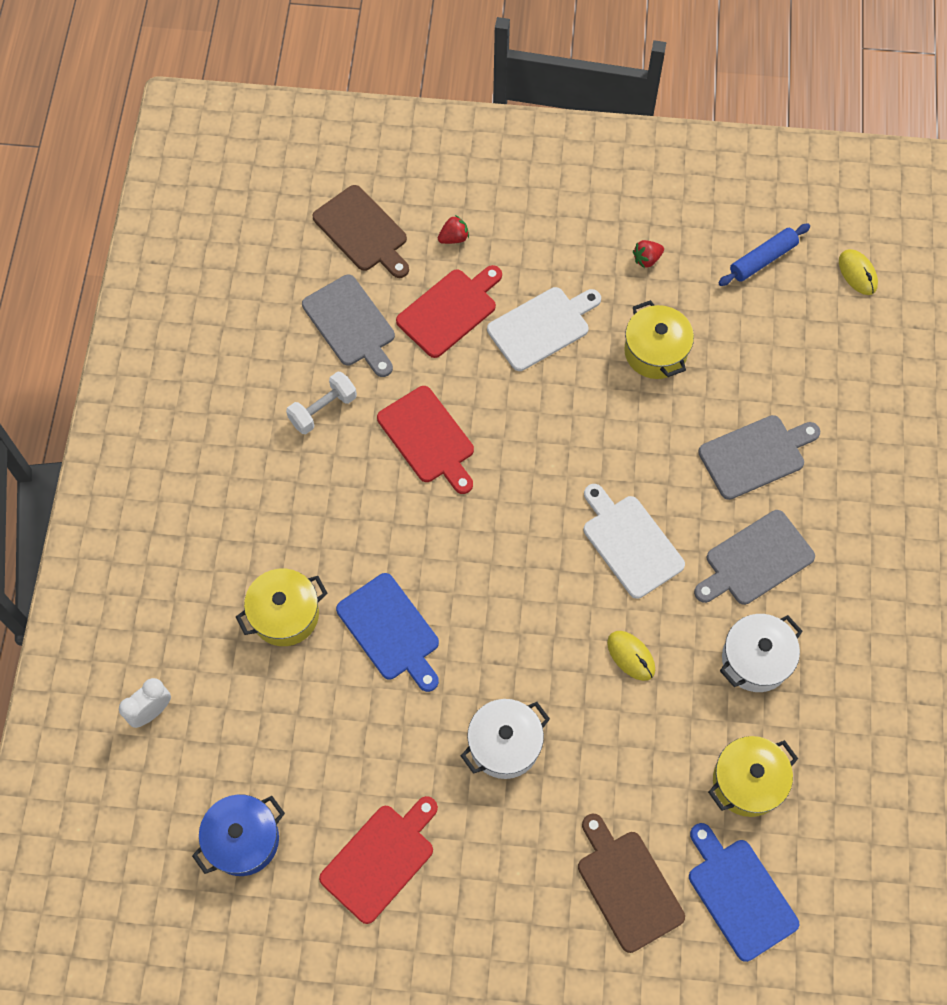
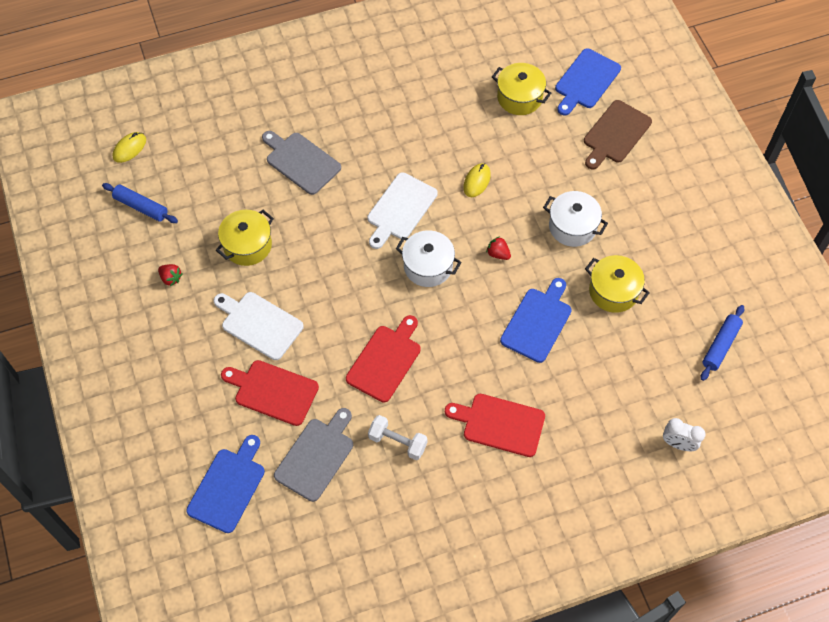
camera: 115 degrees left, 5 degrees down
(243, 840) = (720, 345): blue pot -> blue rolling pin
(285, 614) = (564, 392): yellow pot -> yellow pot (613, 291)
(362, 231) = (228, 487): brown cutting board -> blue cutting board
(380, 859) = (682, 264): red cutting board -> red cutting board (500, 424)
(454, 238) = (206, 416): red strawberry -> red strawberry (498, 254)
(755, 560) = (376, 138): grey cutting board -> none
(755, 659) = (442, 117): white pot -> white pot (428, 266)

